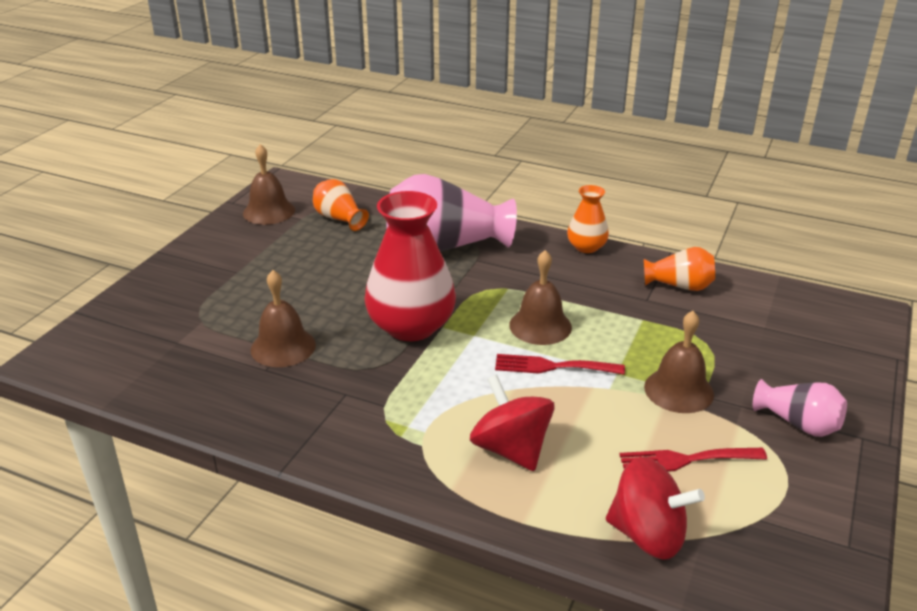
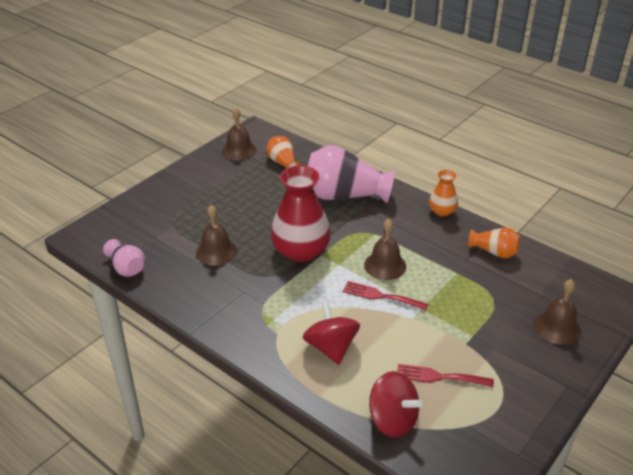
camera: 15 degrees right, 5 degrees up
(678, 390) = (457, 328): brown bell -> brown bell (557, 327)
(798, 423) = (528, 367): pink vase -> pink vase (126, 268)

